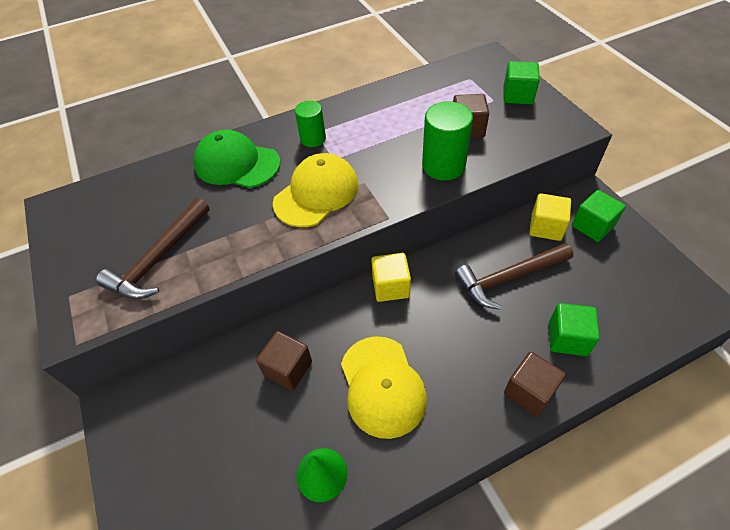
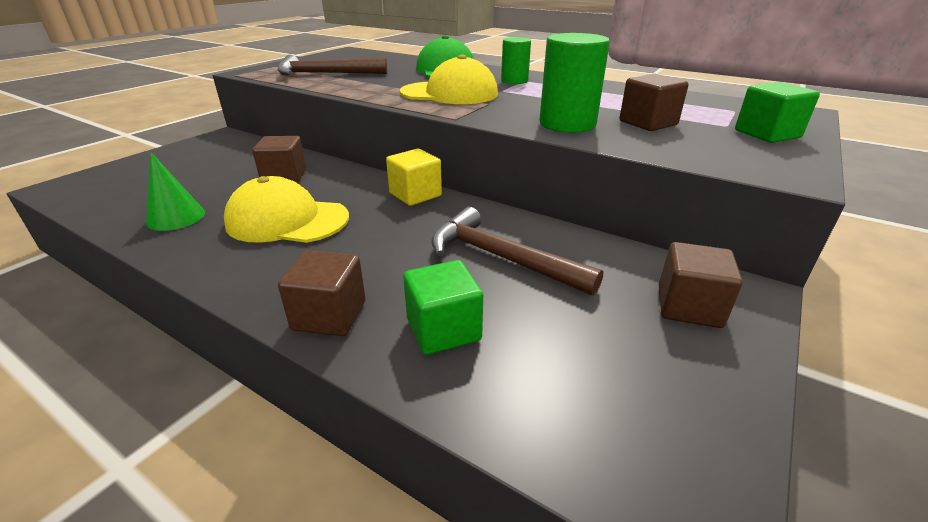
camera: 55 degrees right, 20 degrees down
(382, 386) = (287, 220): yellow cap -> yellow cap turned 60 degrees clockwise
(546, 227) = (625, 266): yellow cube -> none
(592, 226) = (688, 307): green cube -> brown cube

